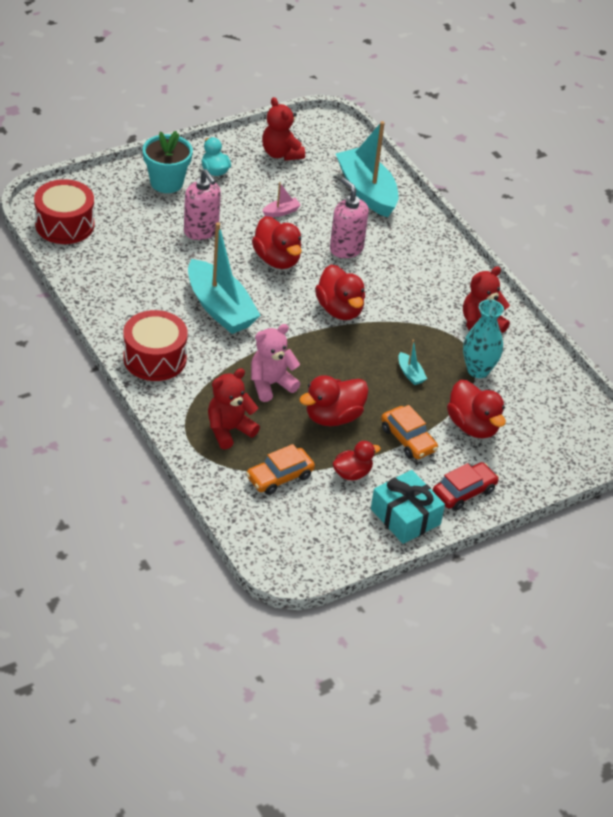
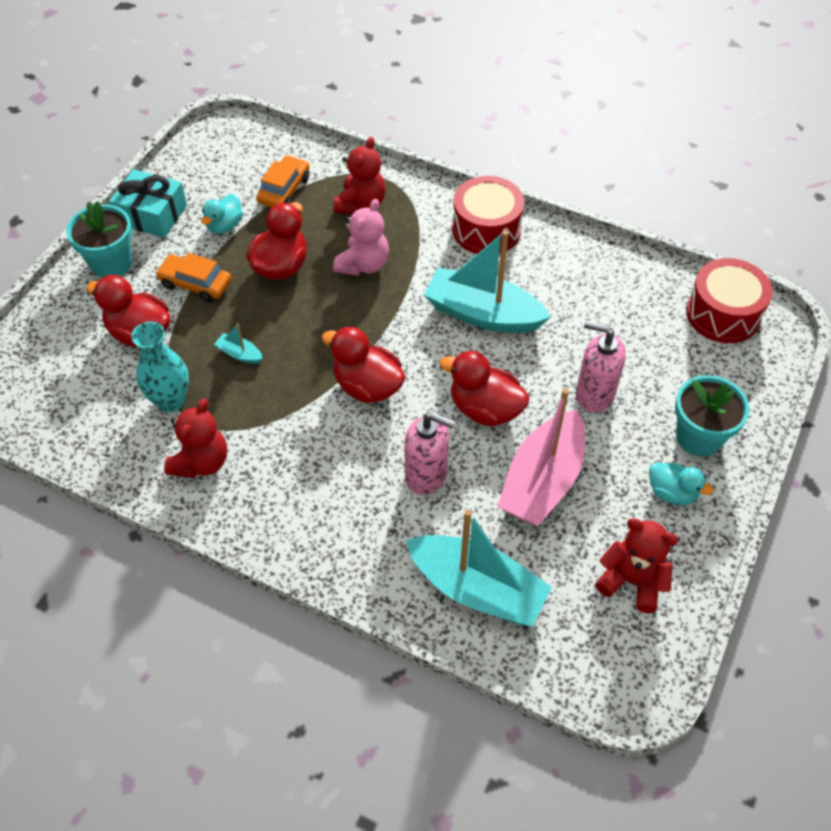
camera: 150 degrees right, 10 degrees up
(281, 212) = (542, 481): pink boat -> pink boat, size x2.45
(352, 473) = (224, 226): red duck -> turquoise duck
(464, 492) = (111, 263): red car -> turquoise flower pot

